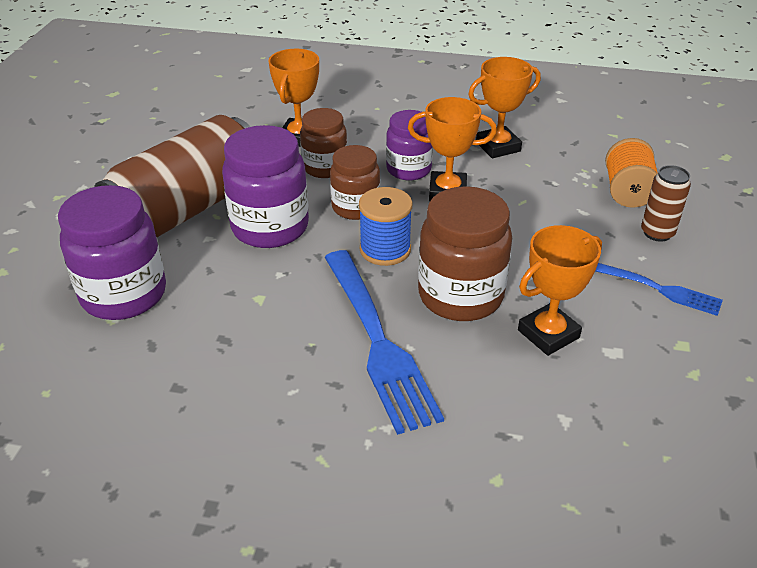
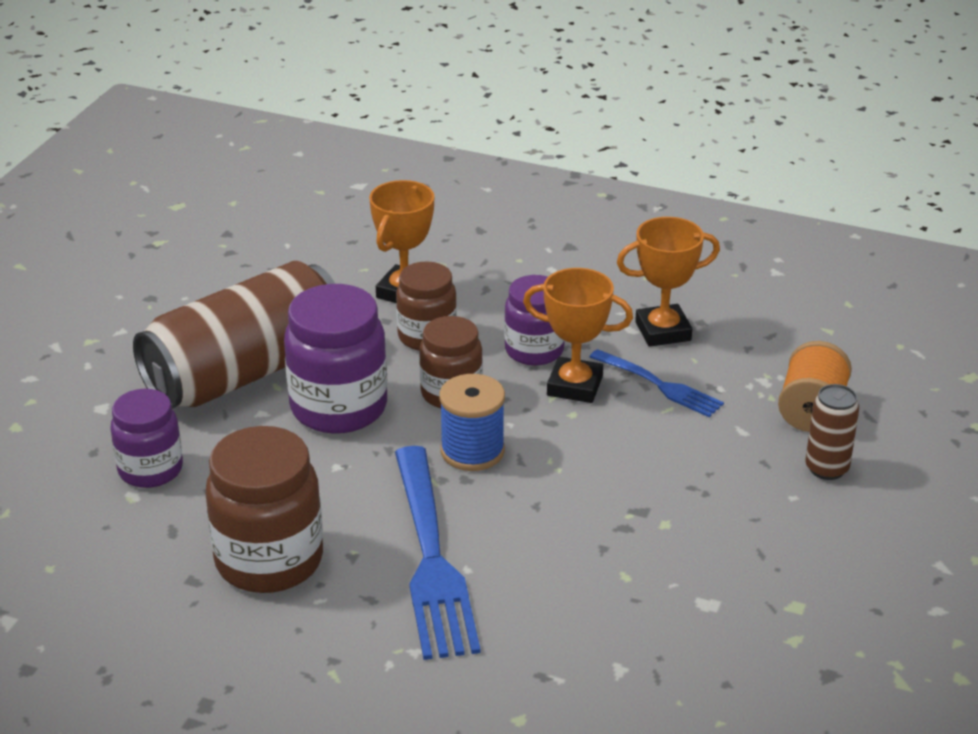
camera: 10 degrees right, 5 degrees down
(124, 294) = (150, 470): purple jar -> purple jar, size x0.64
(460, 296) = (547, 517): brown jar -> brown jar (269, 561)
(548, 334) = (637, 574): orange trophy -> none
(659, 289) = (797, 538): blue fork -> blue fork (660, 385)

